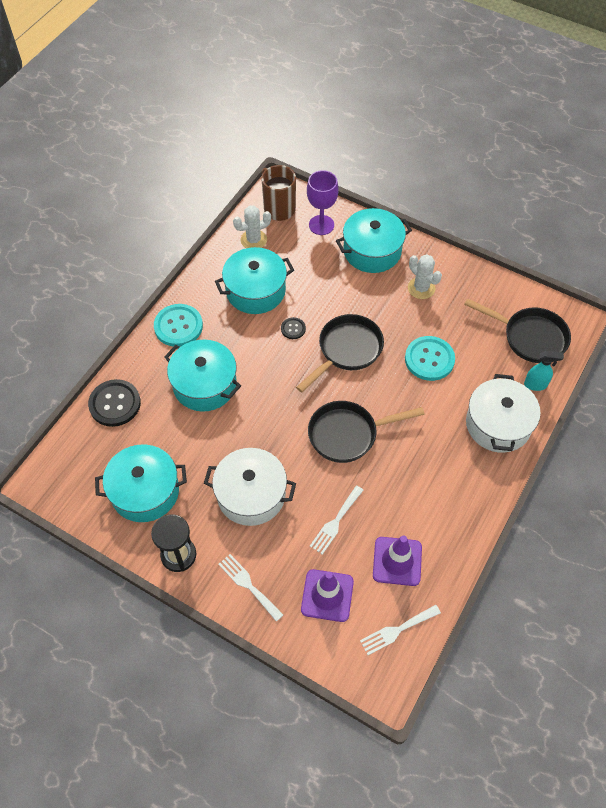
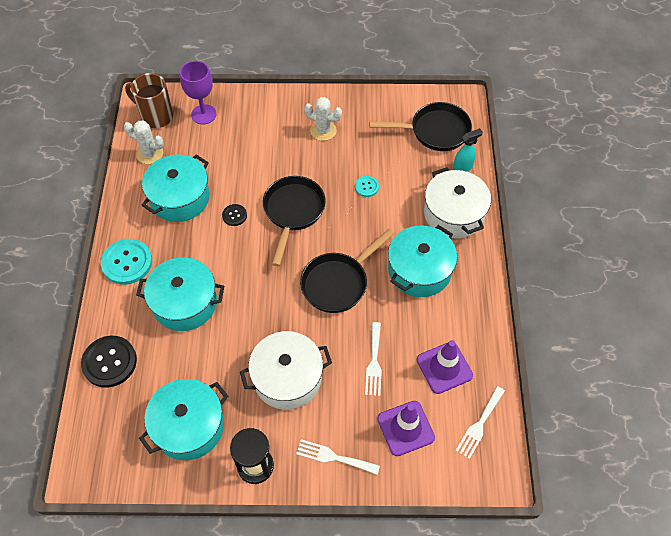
camera: 30 degrees left, 0 degrees up
(253, 240) = (150, 154): white cactus -> white cactus turned 75 degrees clockwise
(372, 251) = (262, 117): turquoise pot -> turquoise pot (419, 270)
(429, 359) = (366, 187): turquoise button -> turquoise button, size x0.51

